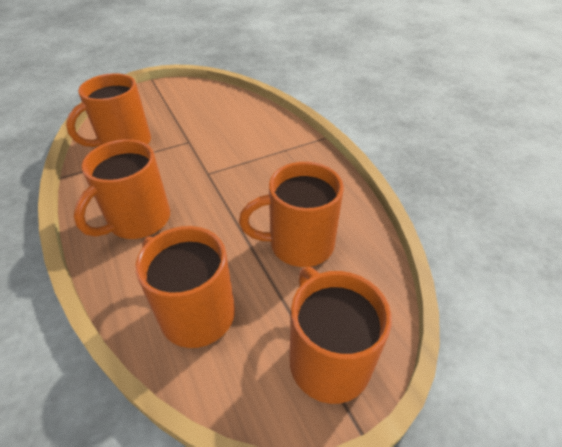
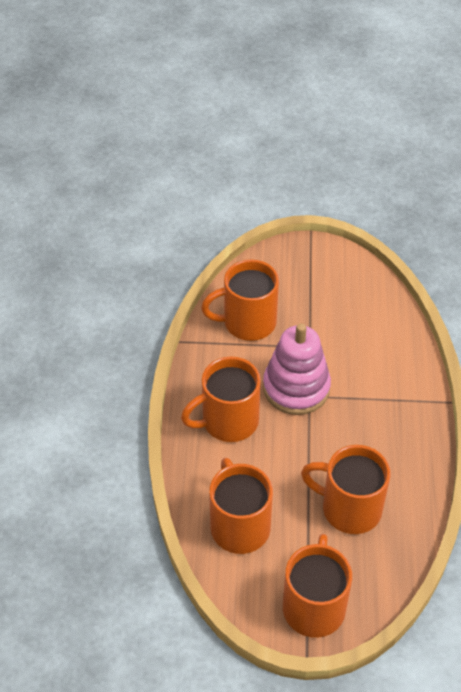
camera: 30 degrees right, 5 degrees up
(192, 172) = (296, 388): none -> pink stacking toy

